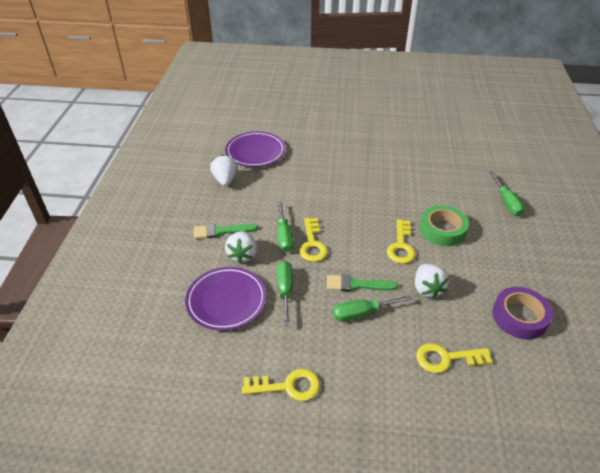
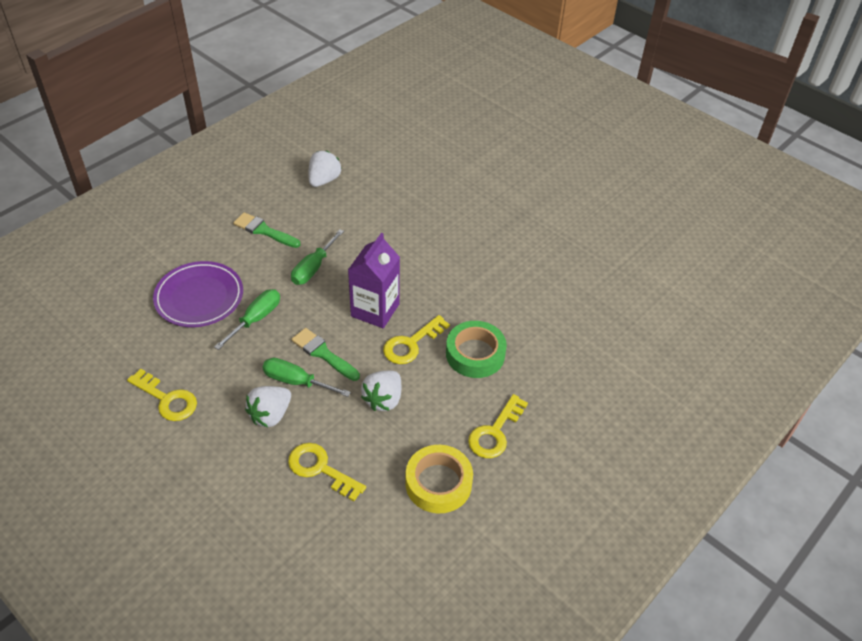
camera: 35 degrees right, 5 degrees up
(242, 255) = (257, 264): white strawberry -> white strawberry (270, 415)
(255, 152) = (386, 164): purple plate -> none
(312, 244) = (329, 291): yellow key -> yellow key (495, 432)
(355, 239) = (375, 310): none -> purple carton
(506, 202) = (588, 368): green screwdriver -> none
(519, 317) = (438, 483): purple tape -> yellow tape

